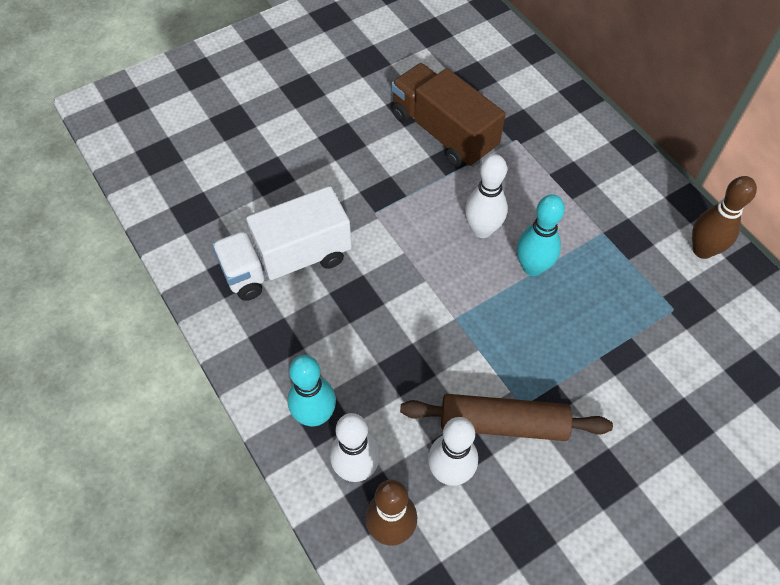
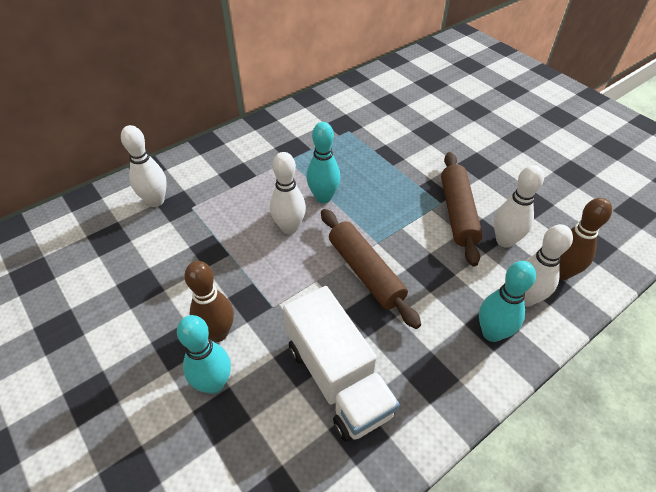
camera: 95 degrees left, 10 degrees down
(299, 169) = (214, 383): none -> turquoise bowling pin
(411, 300) = (365, 272): none -> brown rolling pin
(443, 132) = (176, 258): brown truck -> none
(526, 108) = (156, 201): none -> white bowling pin
(702, 250) = (300, 116): brown bowling pin -> brown bowling pin (218, 333)

